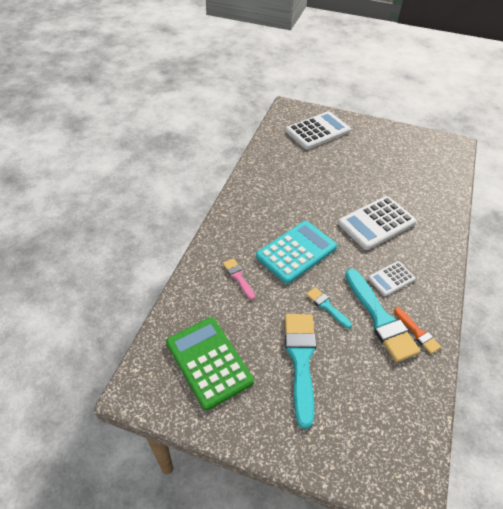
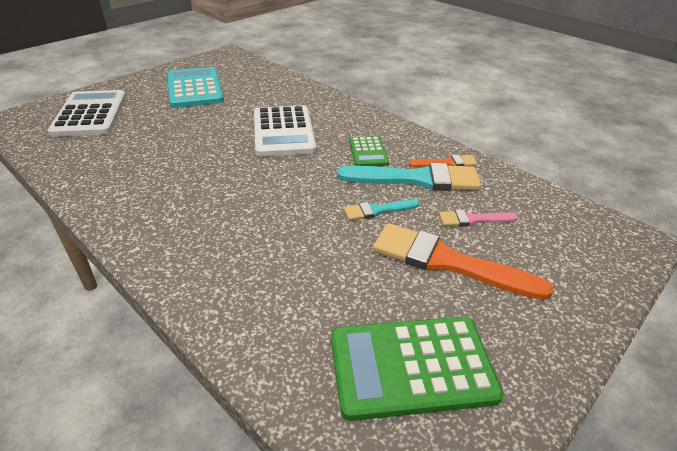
camera: 65 degrees left, 10 degrees down
(238, 277) = (271, 275): pink brush -> pink brush (473, 219)
(296, 252) = (273, 203): turquoise calculator -> turquoise calculator (194, 88)
(301, 360) = (447, 262): turquoise brush -> orange brush
(391, 279) = (368, 152): white calculator -> green calculator

